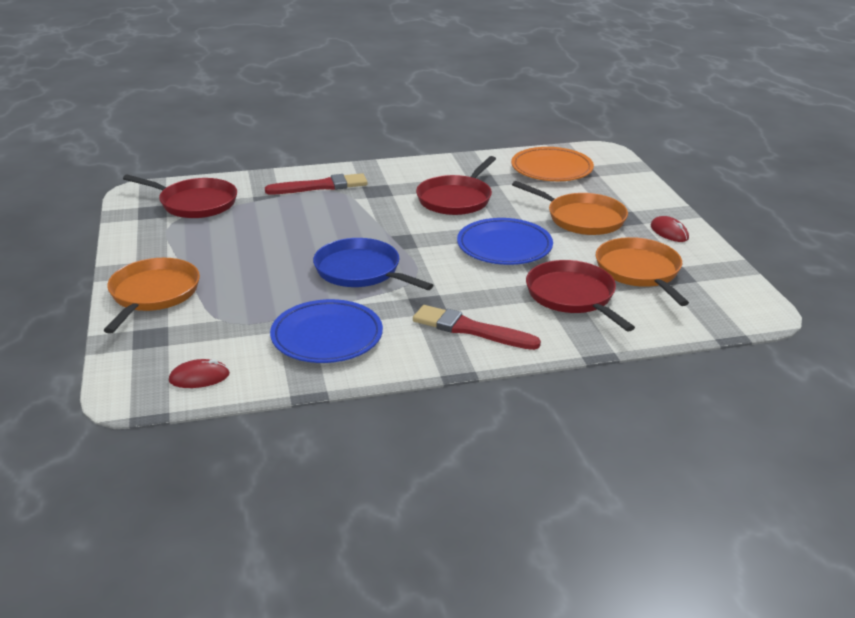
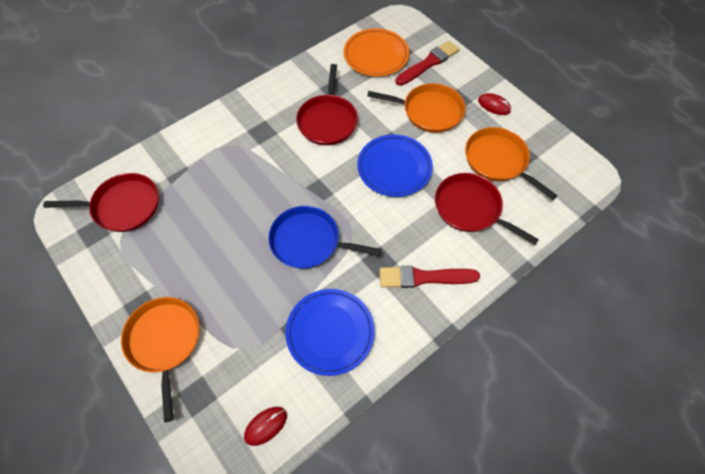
camera: 25 degrees left, 30 degrees up
(321, 186) = (214, 143): red brush -> red brush (428, 63)

